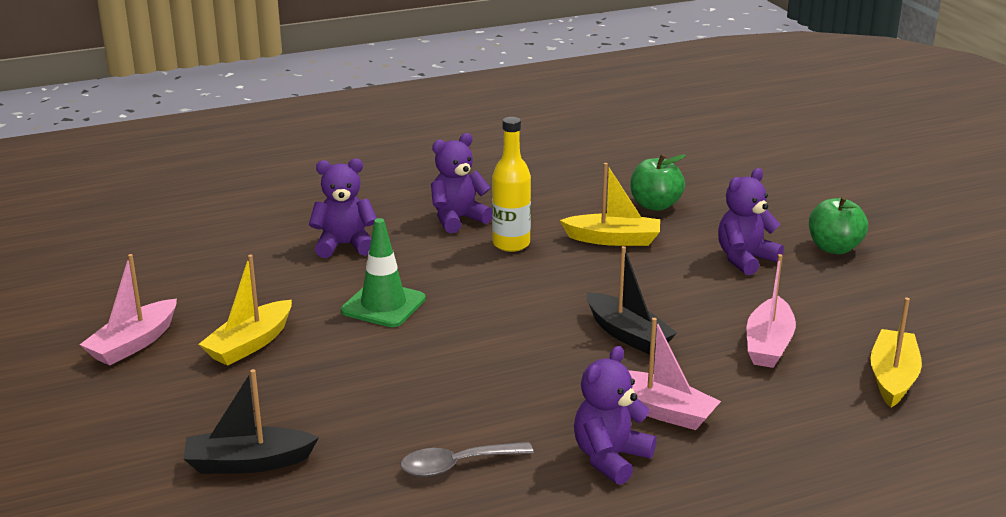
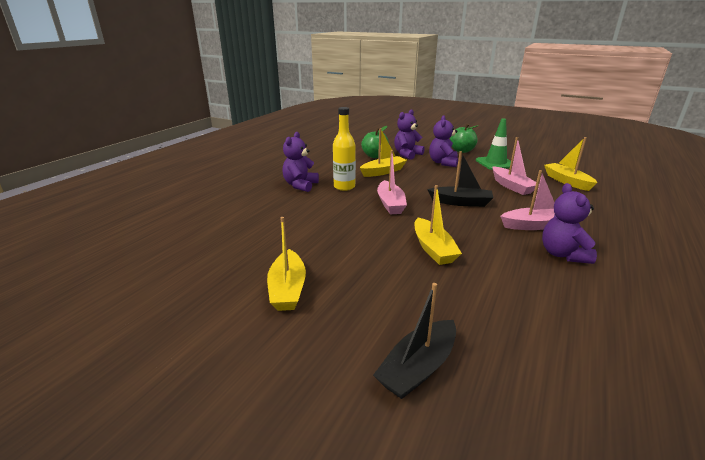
camera: 40 degrees left, 0 degrees up
(134, 343) = (197, 330): pink boat -> pink boat (390, 204)
(344, 245) = (259, 215): purple teddy bear -> purple teddy bear (407, 154)
(383, 305) = (331, 234): green traffic cone -> green traffic cone (495, 163)
(457, 465) = (519, 295): grey spoon -> none
(464, 375) = (433, 249): none -> yellow boat

